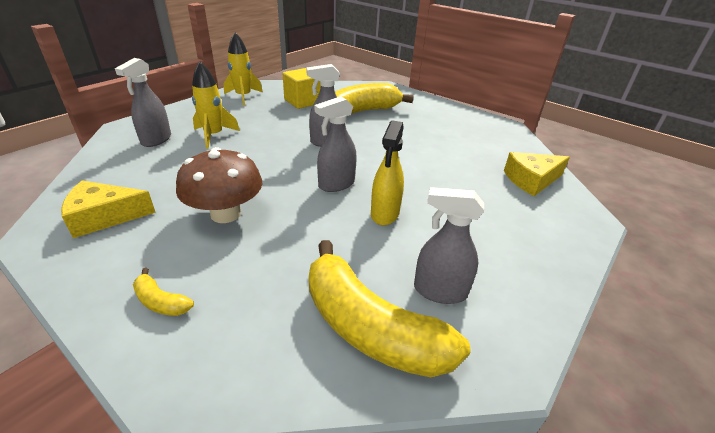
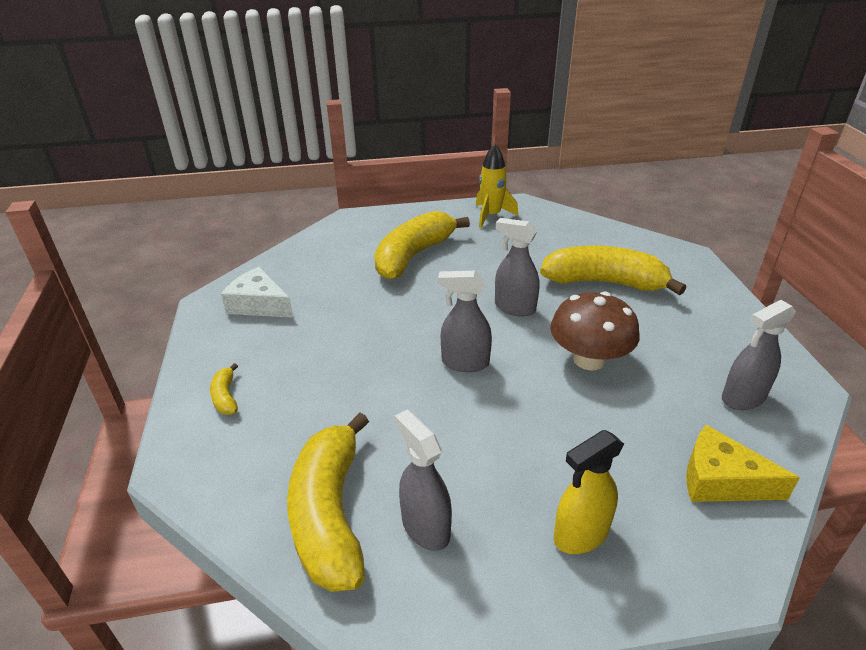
camera: 45 degrees right, 0 degrees up
(104, 216) = (259, 304): yellow cheese -> white cheese
(156, 140) = (362, 242): grey spray bottle -> grey spray bottle (743, 398)
(214, 135) = (413, 255): yellow rocket -> yellow banana
(225, 213) = (339, 345): brown mushroom -> brown mushroom (589, 359)
(302, 101) = (549, 243): yellow cube -> none
(385, 214) = (473, 420): yellow spray bottle -> yellow spray bottle (580, 535)

